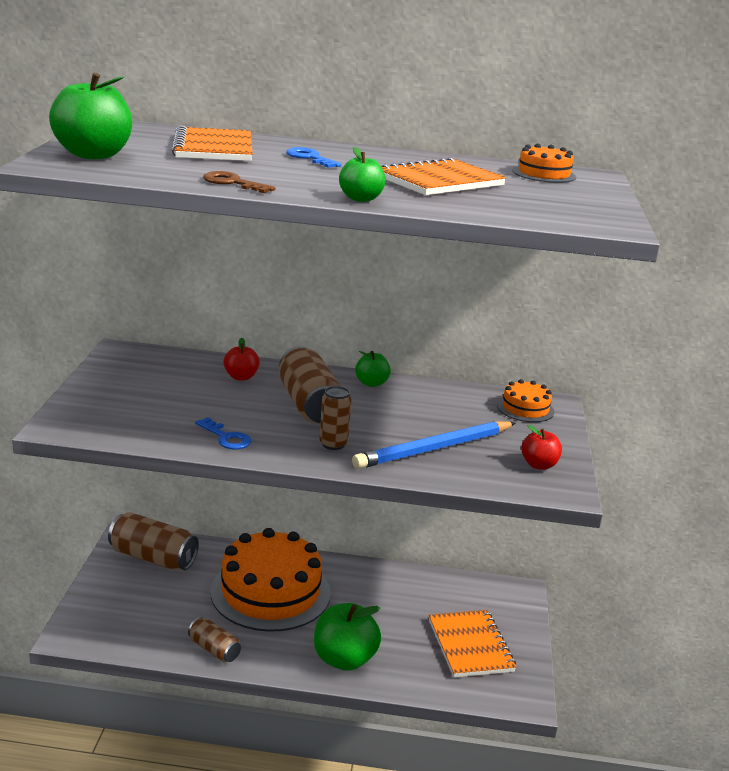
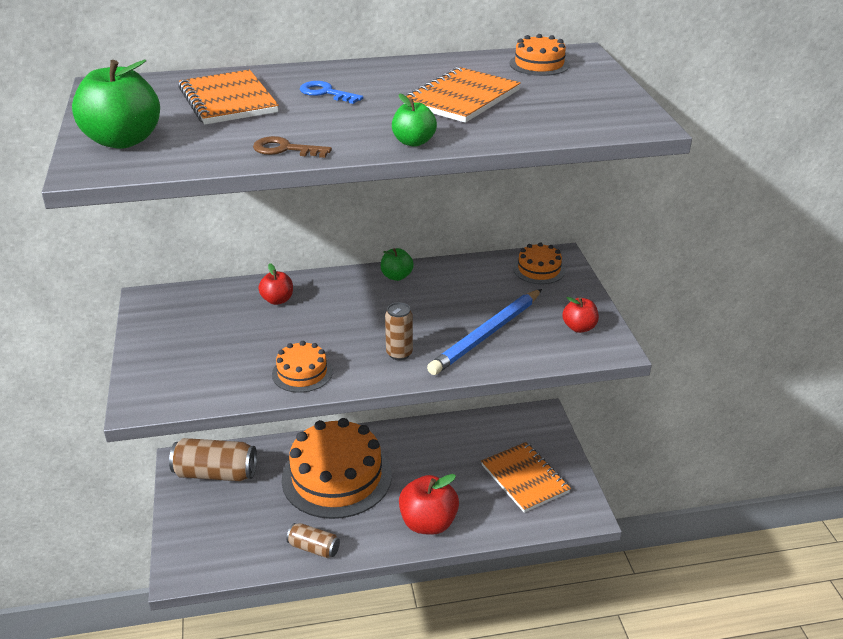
camera: 15 degrees left, 10 degrees up
(226, 438) = (302, 373): blue key -> orange cake
(309, 405) = (355, 315): brown can -> none
(344, 659) = (428, 523): green apple -> red apple

